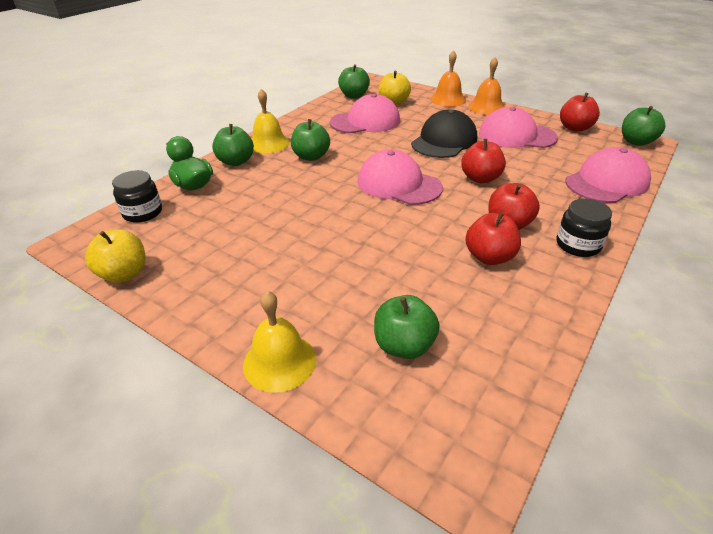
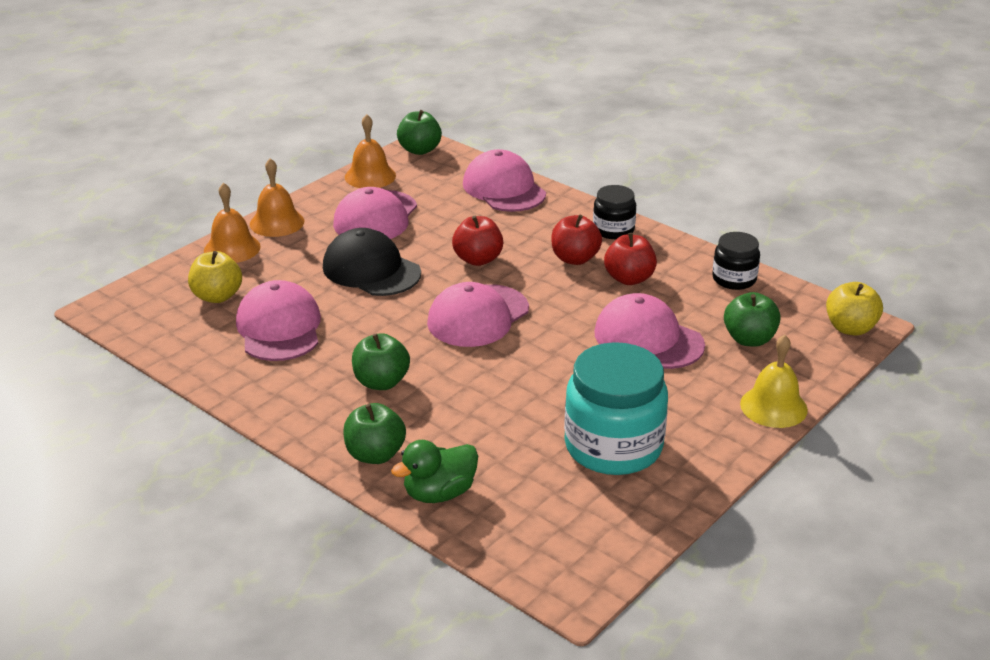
camera: 85 degrees left, 5 degrees down
(124, 274) = (646, 528): yellow apple -> yellow apple (850, 328)
(143, 213) = (508, 535): black jar -> black jar (734, 279)
(229, 254) = (613, 446): none -> turquoise jar
(268, 143) = (322, 423): yellow bell -> none
(354, 96) = (166, 332): green apple -> none
(388, 271) = (648, 339): none -> pink cap
(575, 128) = (370, 176): red apple -> orange bell

